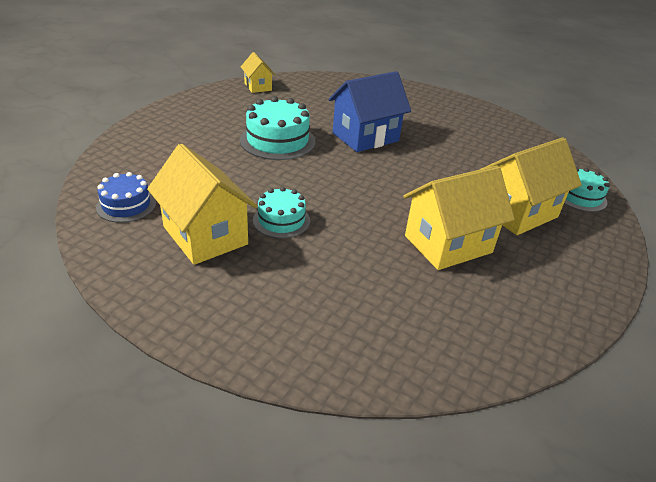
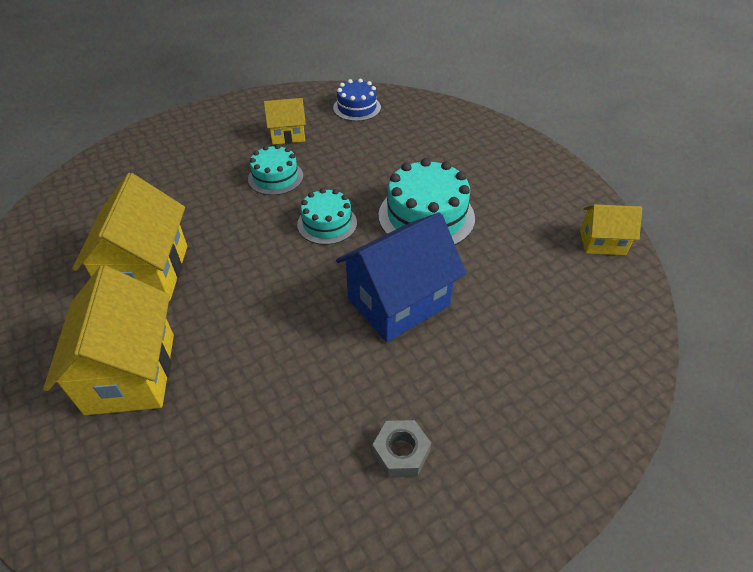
camera: 120 degrees right, 10 degrees up
(205, 235) = (288, 135): yellow house -> yellow house, size x0.55
(365, 137) = (398, 302): blue house -> blue house turned 60 degrees clockwise
(449, 122) = (401, 452): none -> grey nut
(580, 197) = (85, 492): turquoise cake -> turquoise cake (327, 223)

